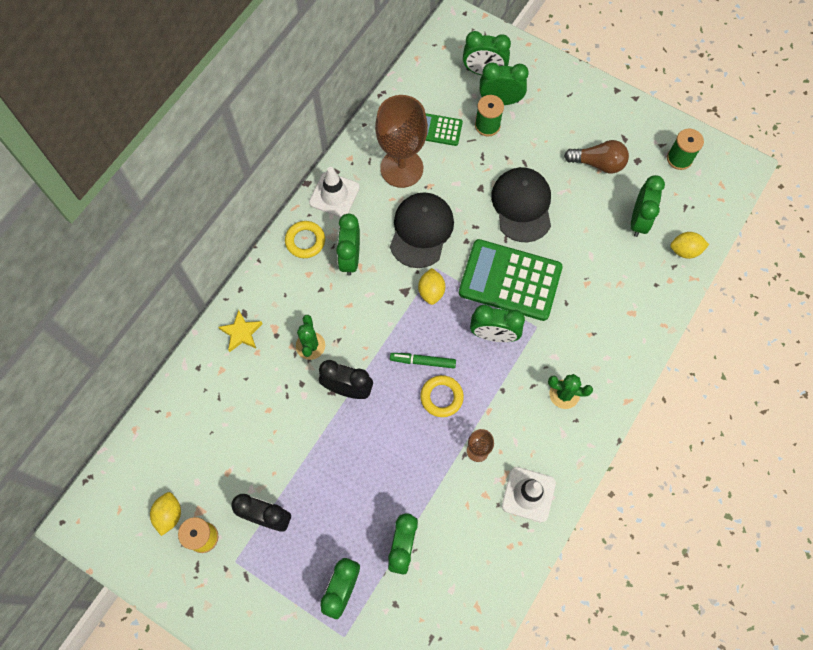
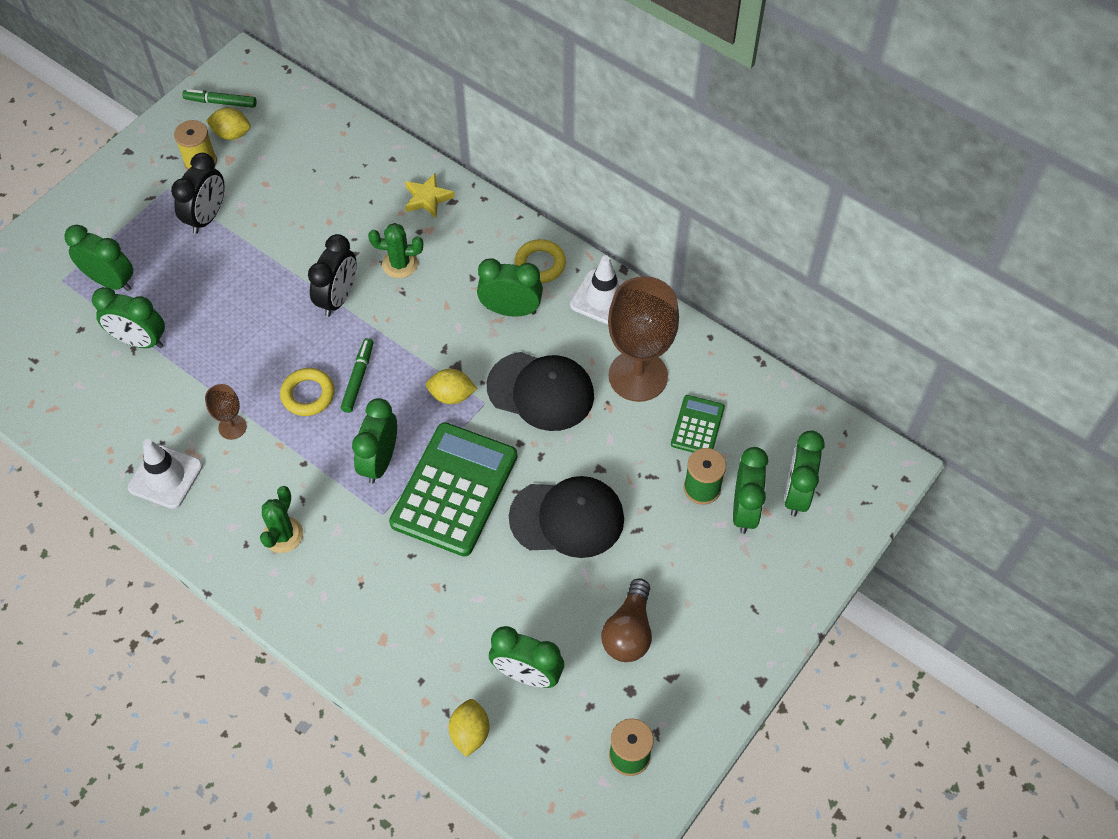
camera: 95 degrees right, 10 degrees down
(129, 534) = (220, 102): none -> green marker

